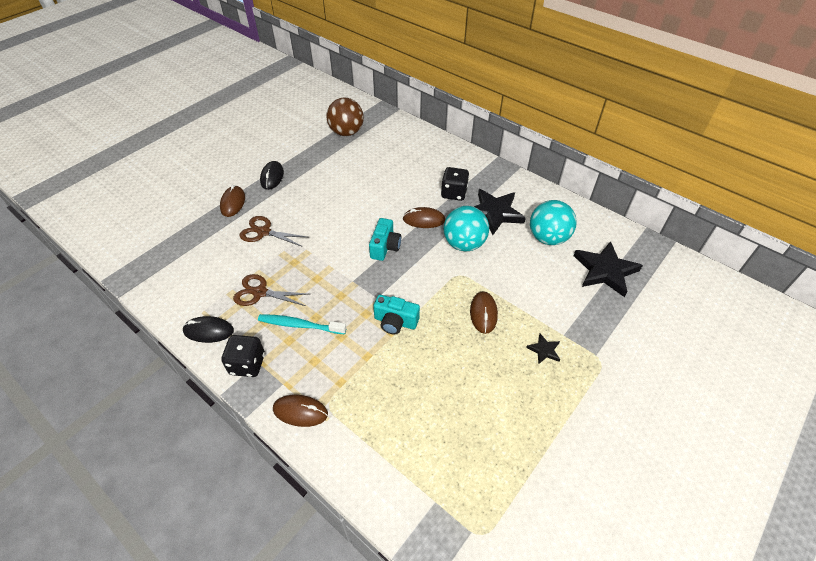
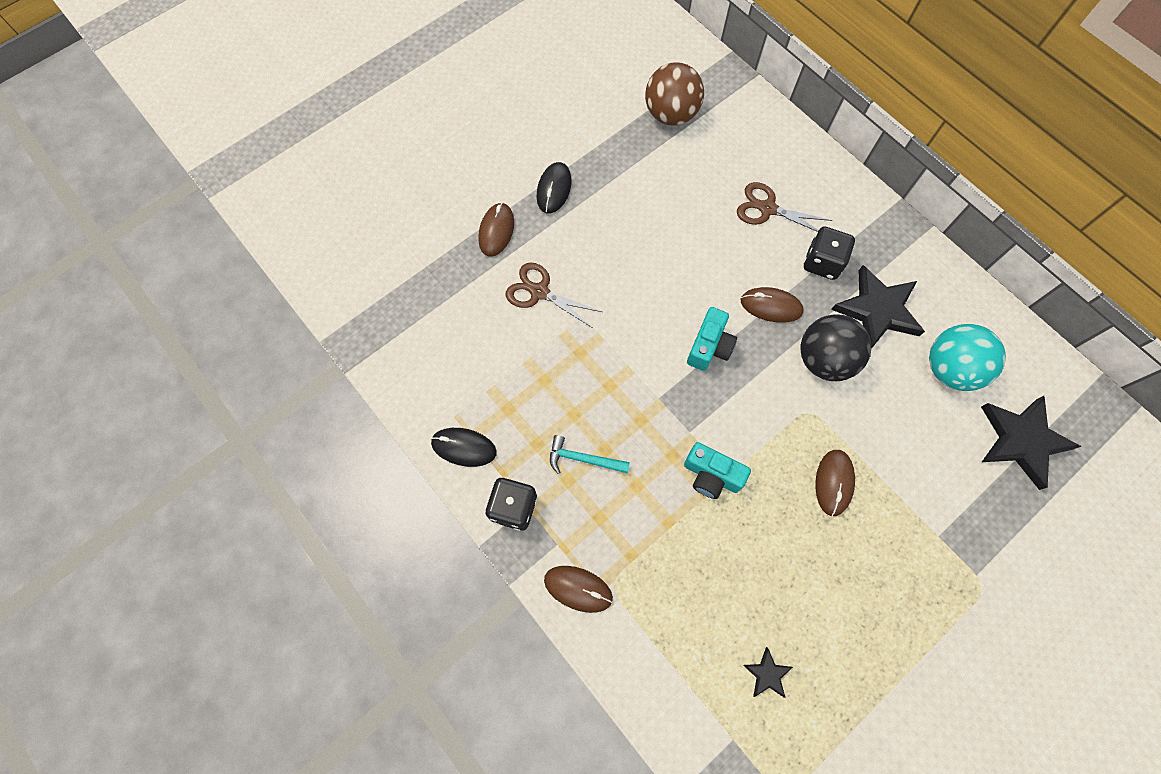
camera: 10 degrees right, 20 degrees up
(260, 292) = (532, 396): brown scissors -> brown scissors (767, 209)
(300, 325) = (583, 459): turquoise toothbrush -> turquoise hammer
(464, 244) = (824, 360): turquoise ball -> black ball
(544, 350) = (907, 555): black star -> black star (767, 674)

